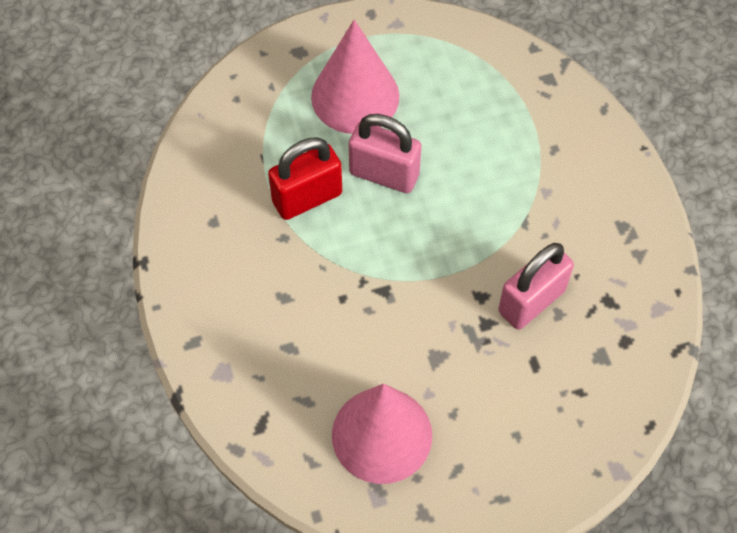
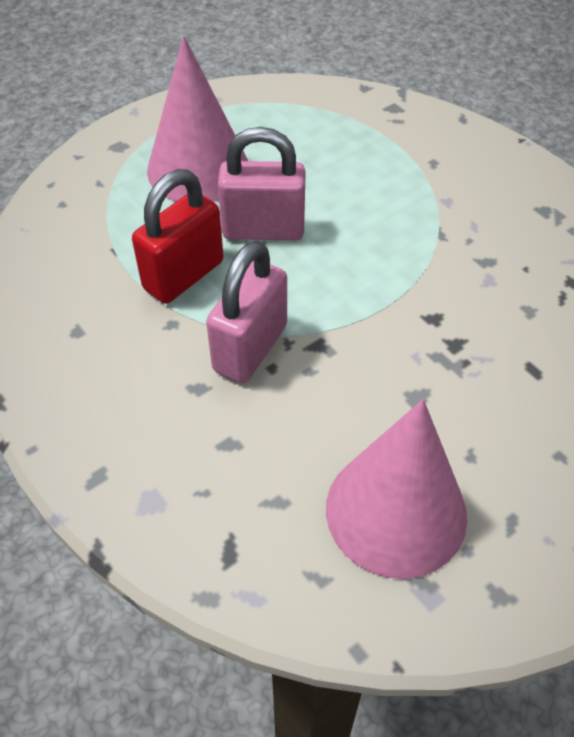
camera: 20 degrees left, 10 degrees down
(531, 301) = (493, 306): pink padlock -> pink padlock (250, 348)

